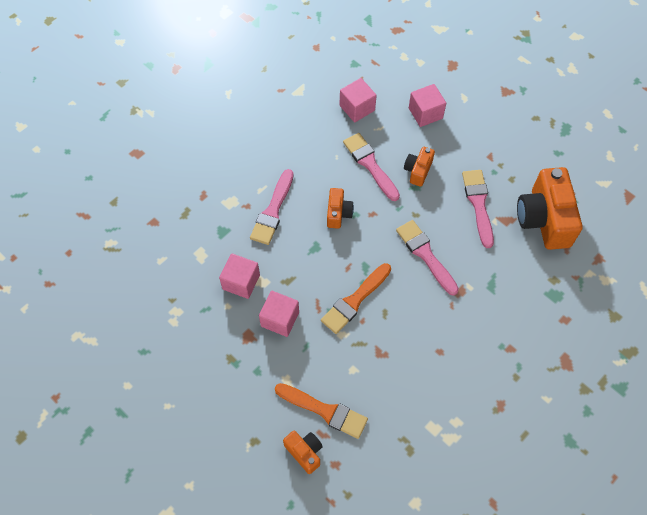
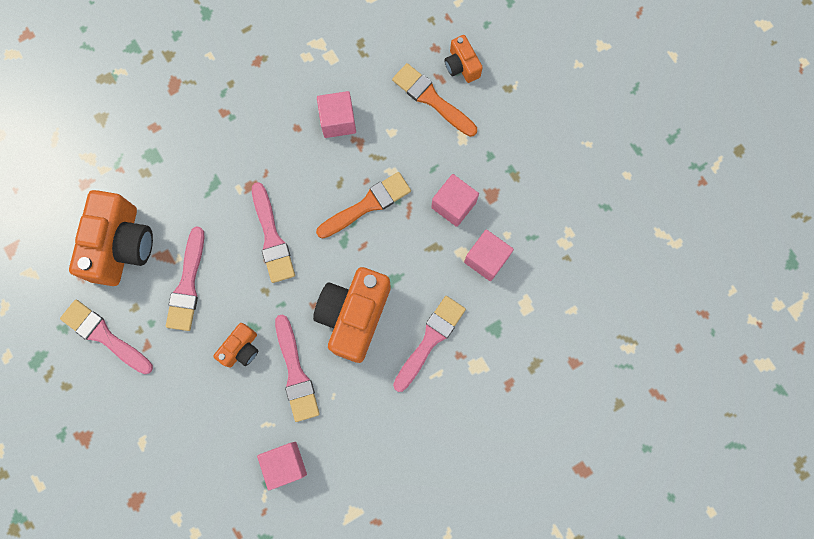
camera: 165 degrees left, 15 degrees up
(338, 213) = (354, 316): orange camera -> orange camera, size x1.99
(425, 113) = (200, 431): pink cube -> pink cube (338, 121)
(525, 155) = (104, 336): none -> pink brush

